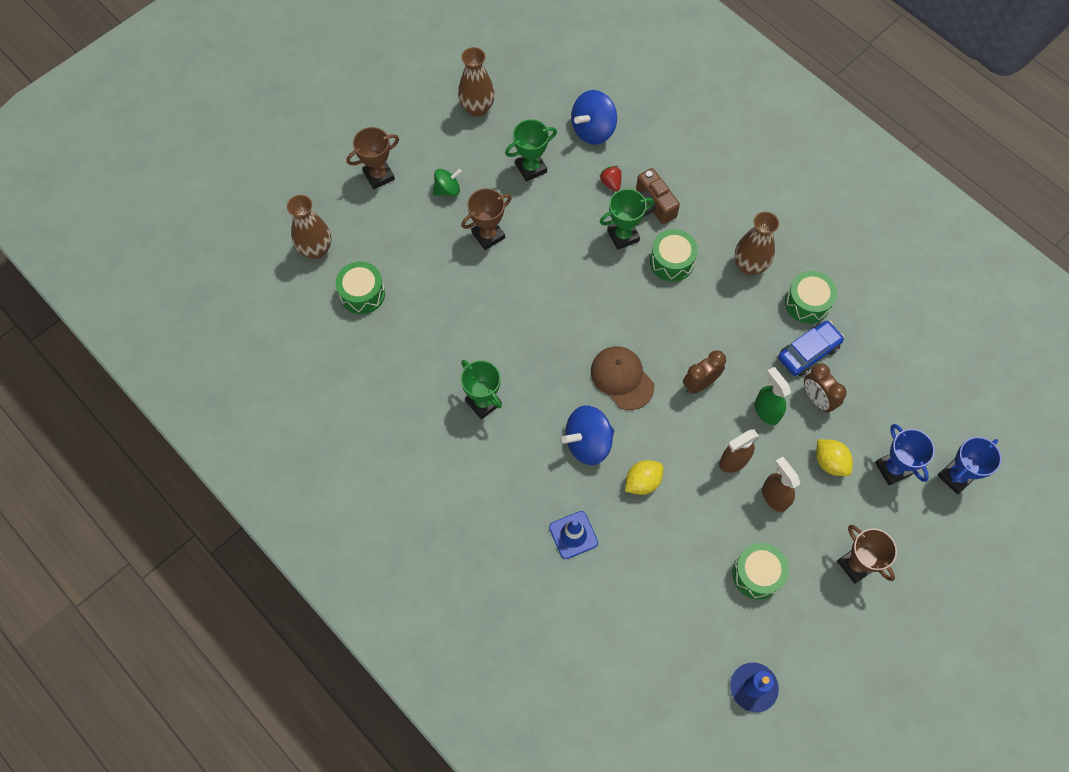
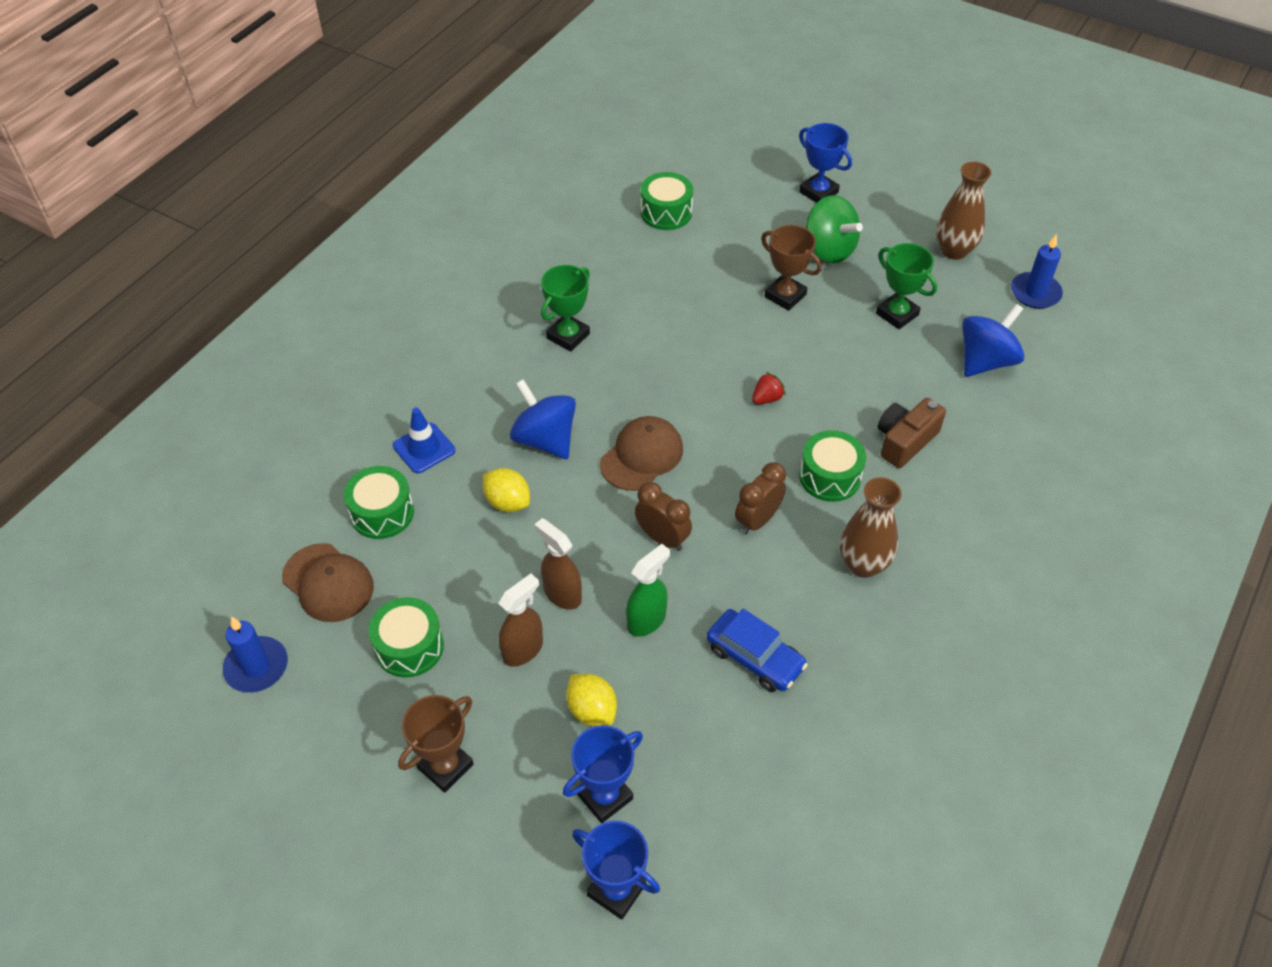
camera: 75 degrees right, 15 degrees down
(316, 249) = (704, 167): brown vase -> none
(379, 175) = (818, 192): brown trophy -> blue trophy
(447, 190) = (829, 249): green spinning top -> green spinning top, size x1.65
(537, 75) = (1035, 293): none -> blue candle
(593, 130) = (985, 361): blue spinning top -> blue spinning top turned 105 degrees clockwise
(611, 183) = (916, 393): red strawberry -> red strawberry (767, 398)
(623, 236) = (844, 419): green trophy -> none
(688, 626) = (328, 583): none -> brown cap
(807, 303) = (833, 644): green drum -> green drum (382, 513)
(817, 399) = (685, 680): brown clock -> brown clock (757, 520)
(830, 462) = (592, 710): yellow lemon -> yellow lemon turned 75 degrees counterclockwise

